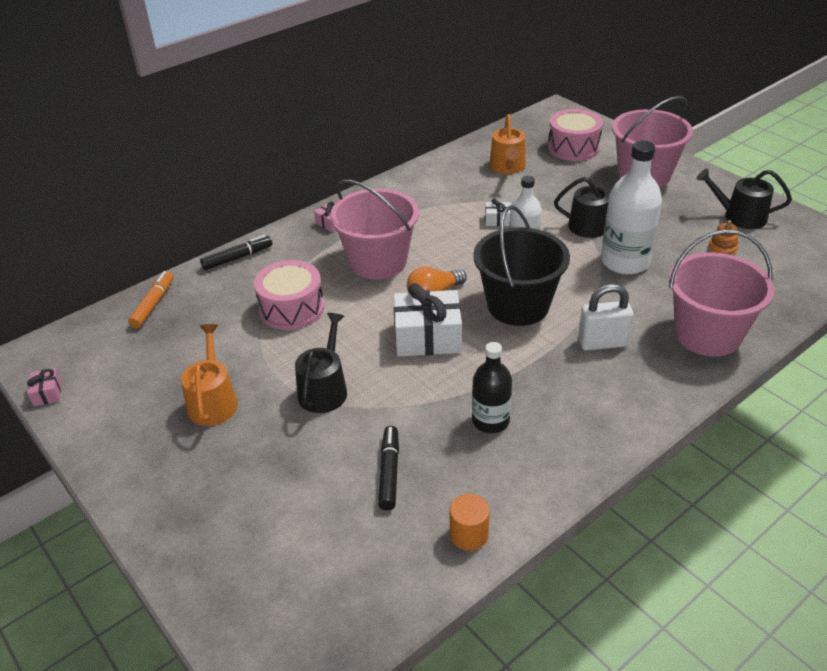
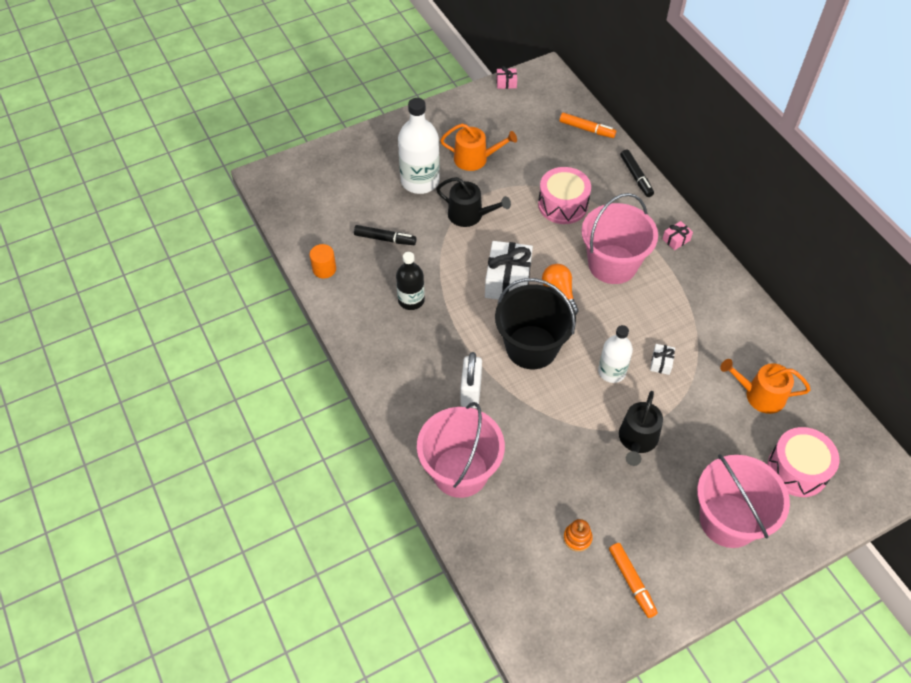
camera: 100 degrees right, 15 degrees up
(625, 261) = (575, 446): white bottle -> white bottle (420, 181)
(739, 216) = (631, 582): black watering can -> orange marker

